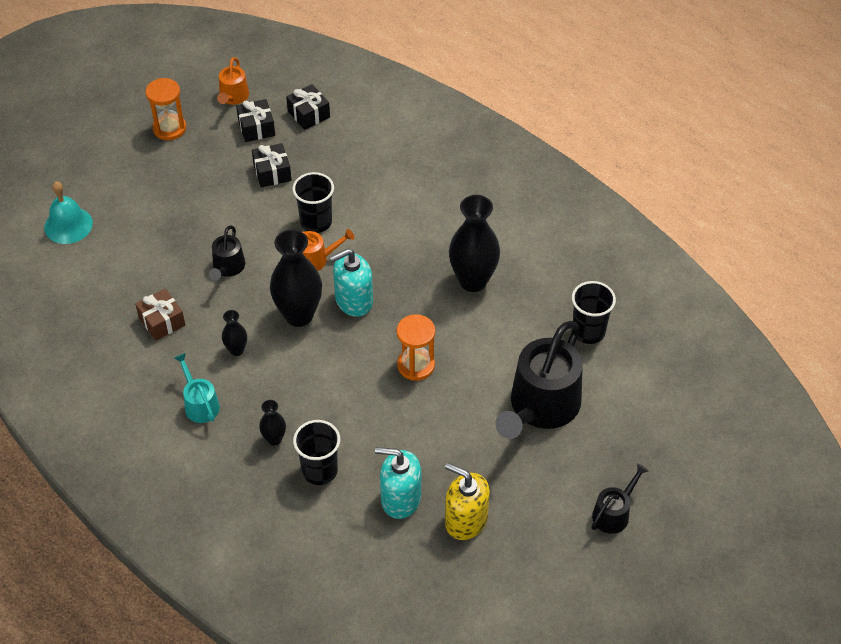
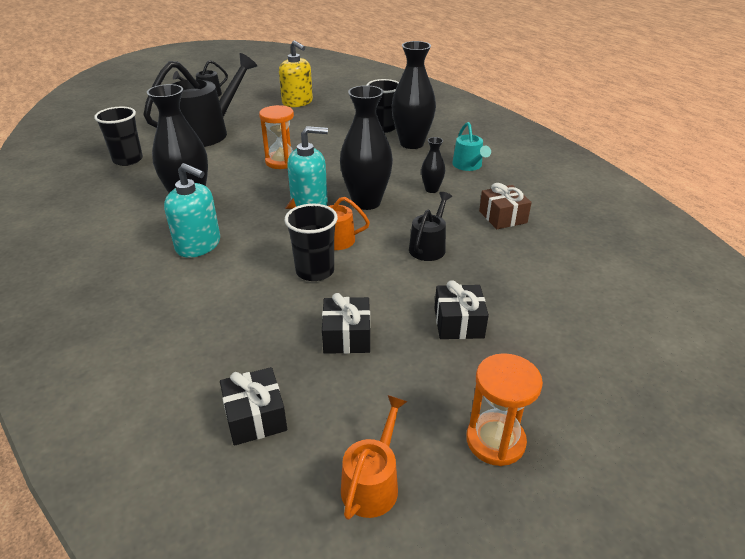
camera: 165 degrees left, 15 degrees down
(68, 225) = (633, 320): turquoise bell -> none
(256, 128) = (348, 410): black gift -> black gift (458, 323)
(274, 439) = (411, 143): black vase -> black vase, size x2.05
(400, 498) = (333, 113): turquoise soap dispenser -> turquoise soap dispenser (198, 245)

